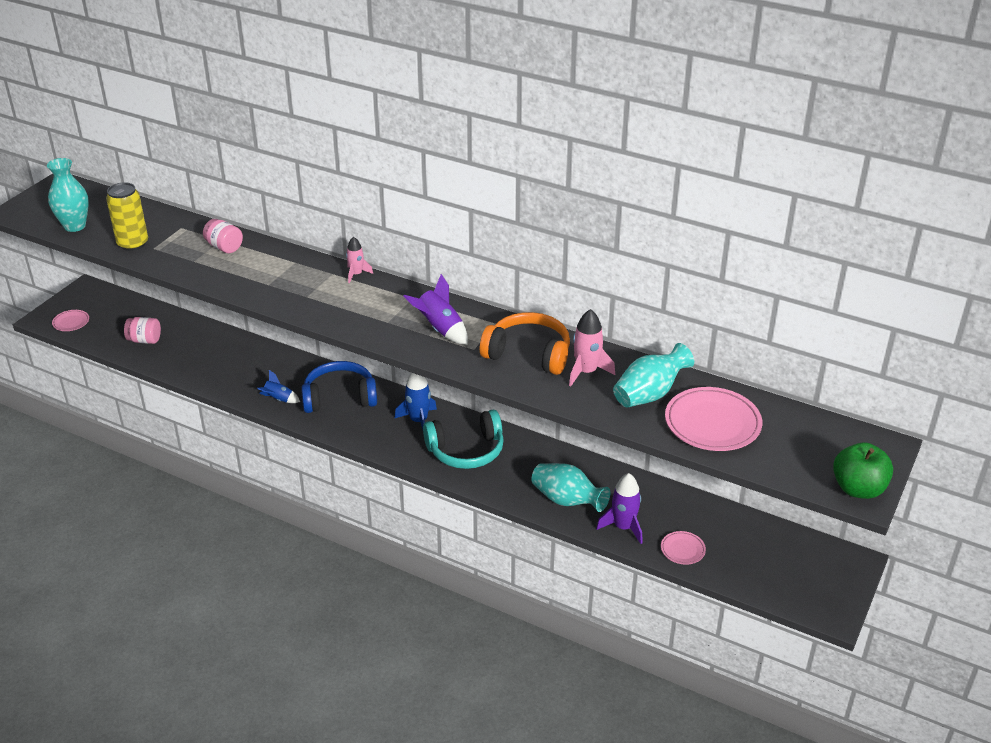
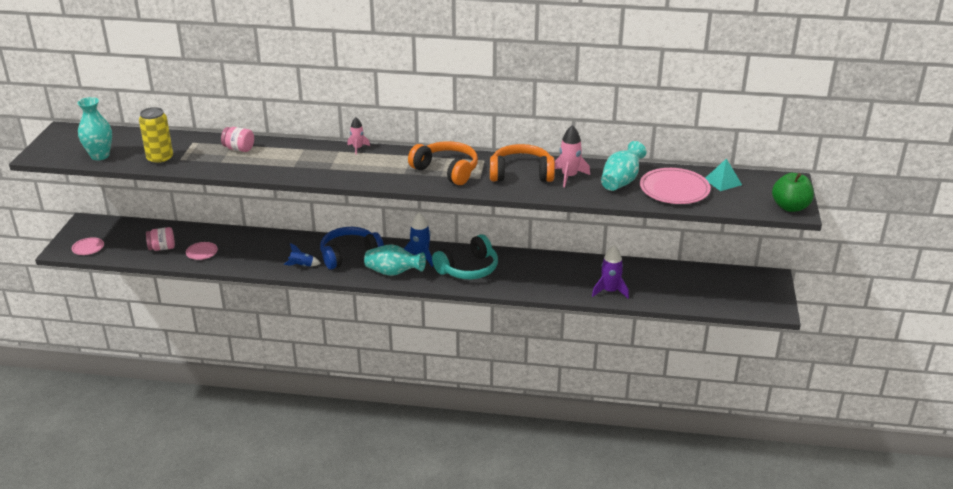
camera: 20 degrees left, 5 degrees down
(440, 329) = (446, 170): purple rocket -> orange headphones
(567, 500) = (561, 284): turquoise vase -> turquoise vase (393, 273)
(682, 549) = (658, 295): pink plate -> pink plate (202, 252)
(787, 426) = (723, 182): none -> turquoise pyramid

